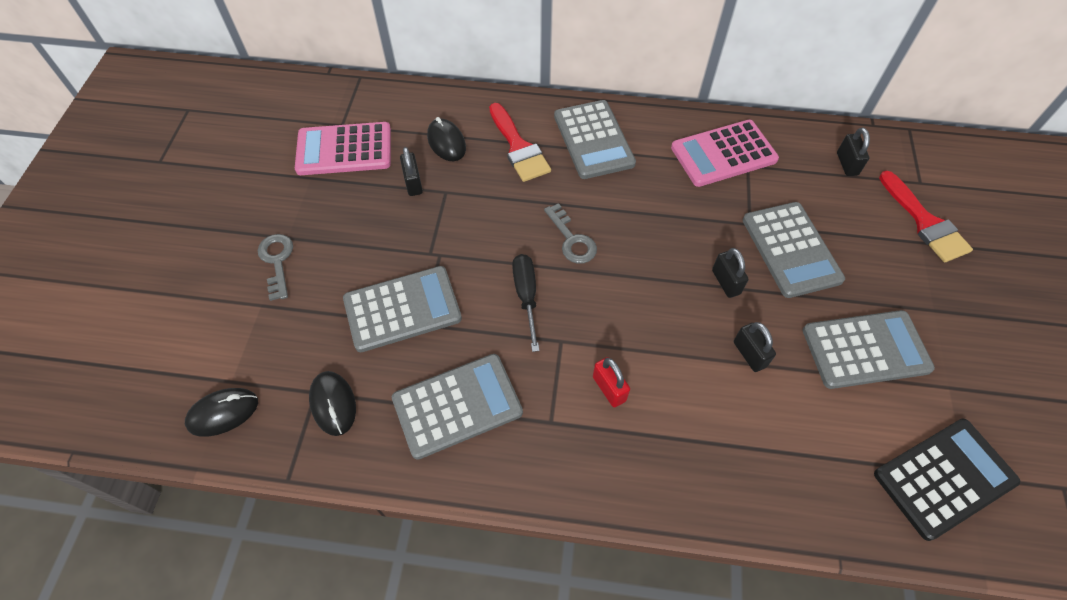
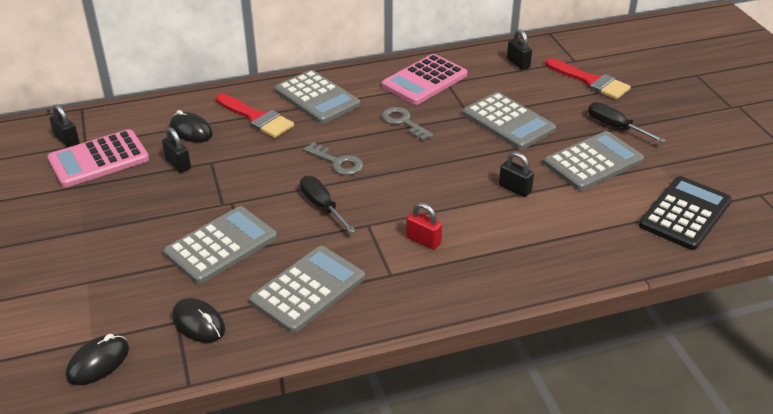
camera: 25 degrees left, 20 degrees down
(277, 261) = (83, 249): grey key -> grey key (403, 122)
(725, 282) = (472, 153): black padlock -> black padlock (67, 140)
(920, 304) = (615, 127): none -> black screwdriver

